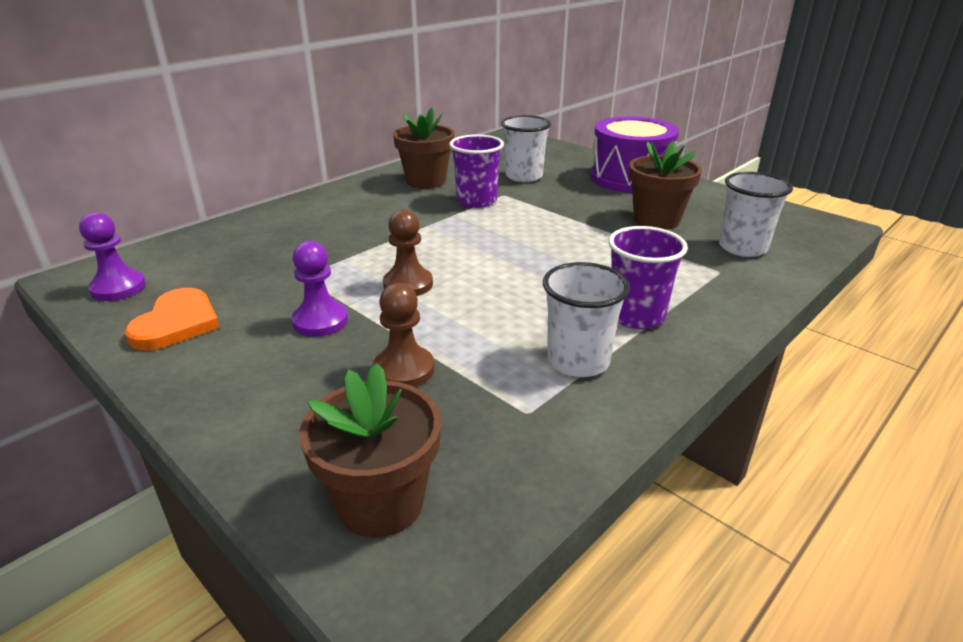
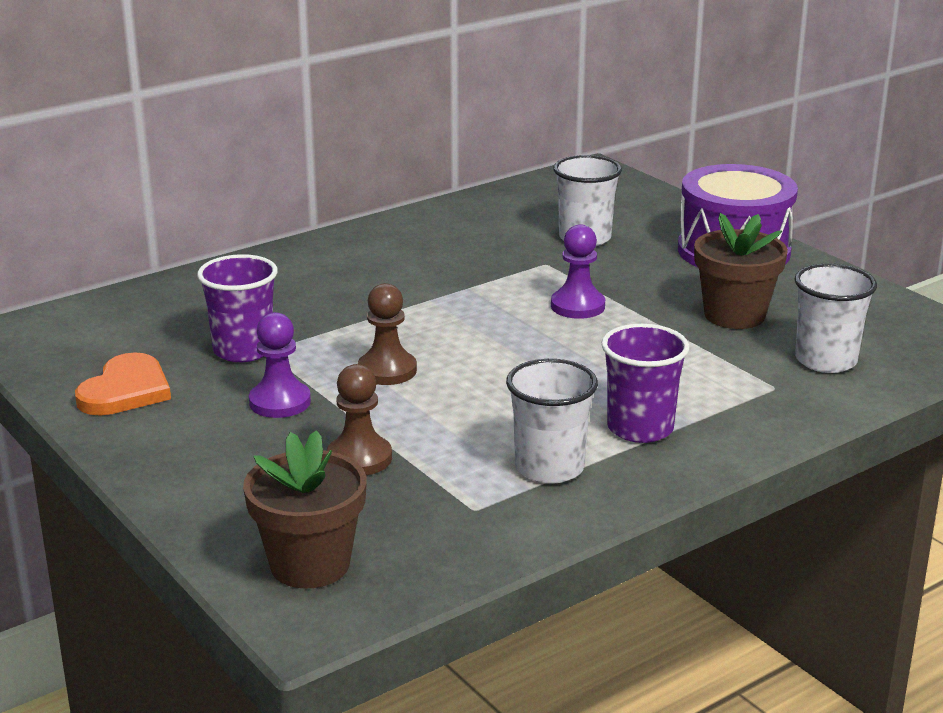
camera: 10 degrees right, 5 degrees down
(118, 288) = (61, 347): purple pawn -> purple pawn (577, 306)
(426, 181) = (448, 236): brown flower pot -> none
(476, 201) = (506, 270): purple cup -> purple cup (243, 350)

